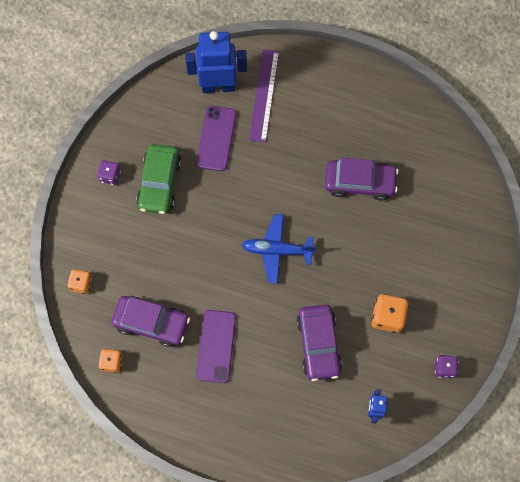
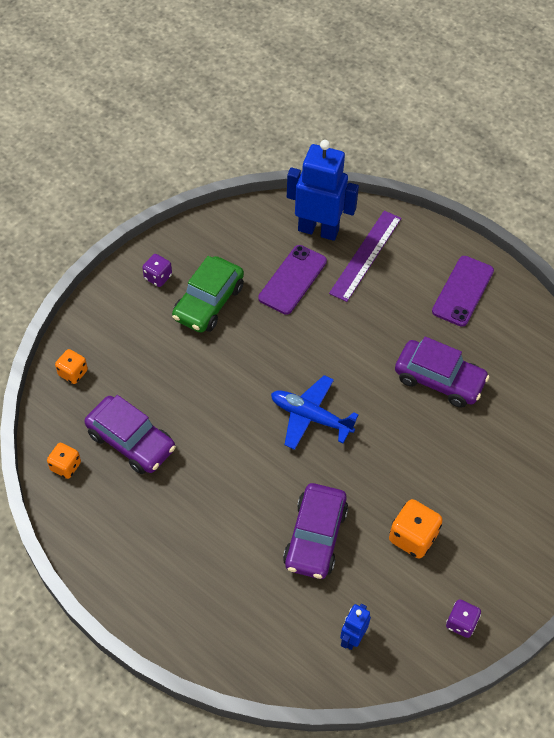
camera: 20 degrees right, 15 degrees down
(216, 346) = (193, 494): purple phone -> purple phone (463, 291)

